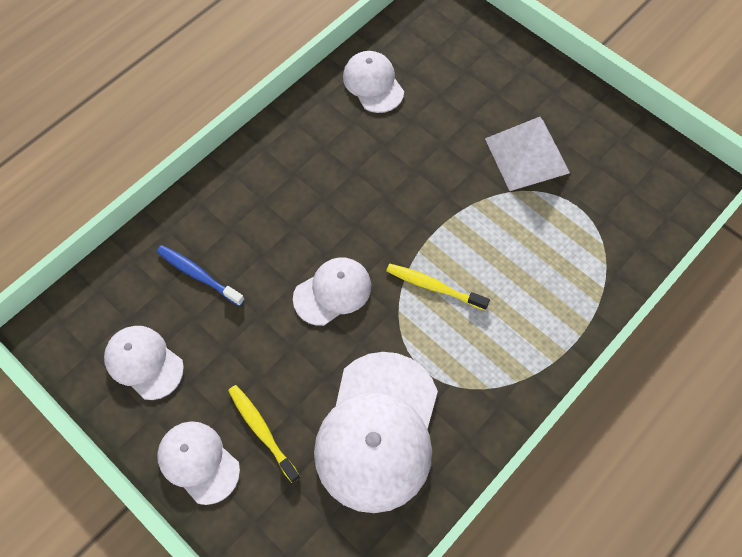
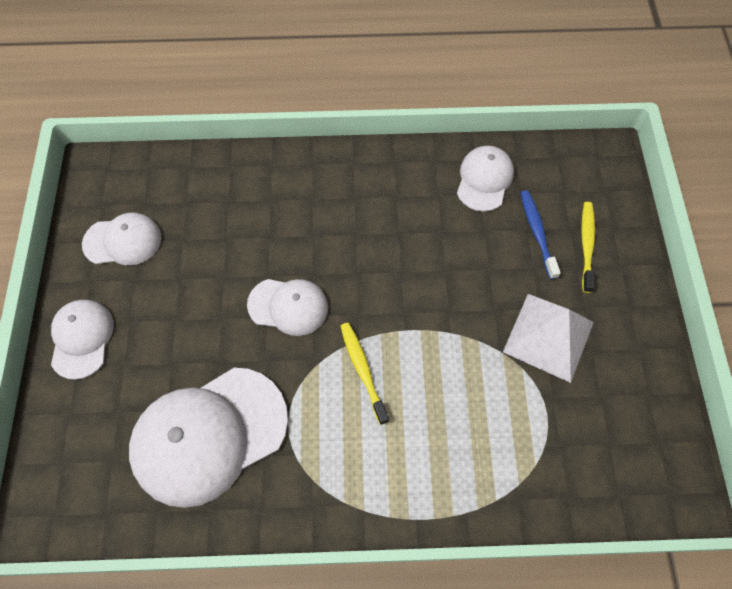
camera: 45 degrees right, 0 degrees up
(144, 362) = (123, 241): white cap -> white cap turned 90 degrees clockwise
(199, 275) = (217, 213): blue toothbrush -> blue toothbrush (537, 233)
(262, 431) = (139, 358): yellow toothbrush -> yellow toothbrush (586, 245)

